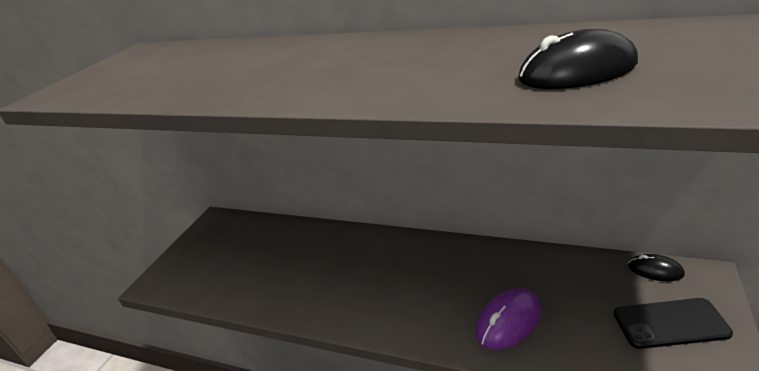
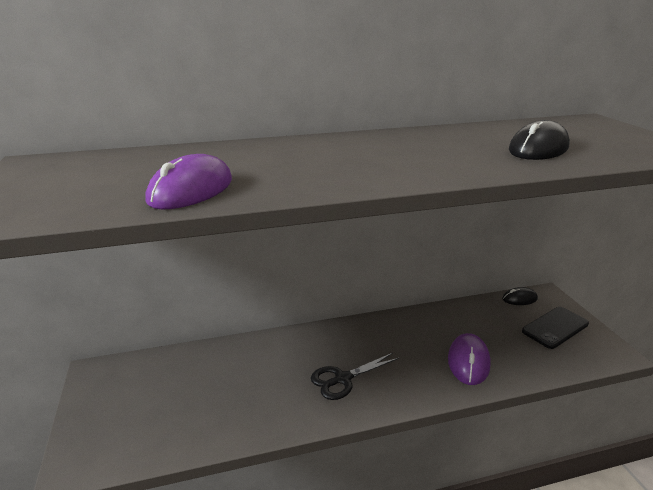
camera: 40 degrees left, 5 degrees down
(173, 87) = (191, 190): none -> purple mouse
(368, 290) = (342, 379): none -> black scissors

